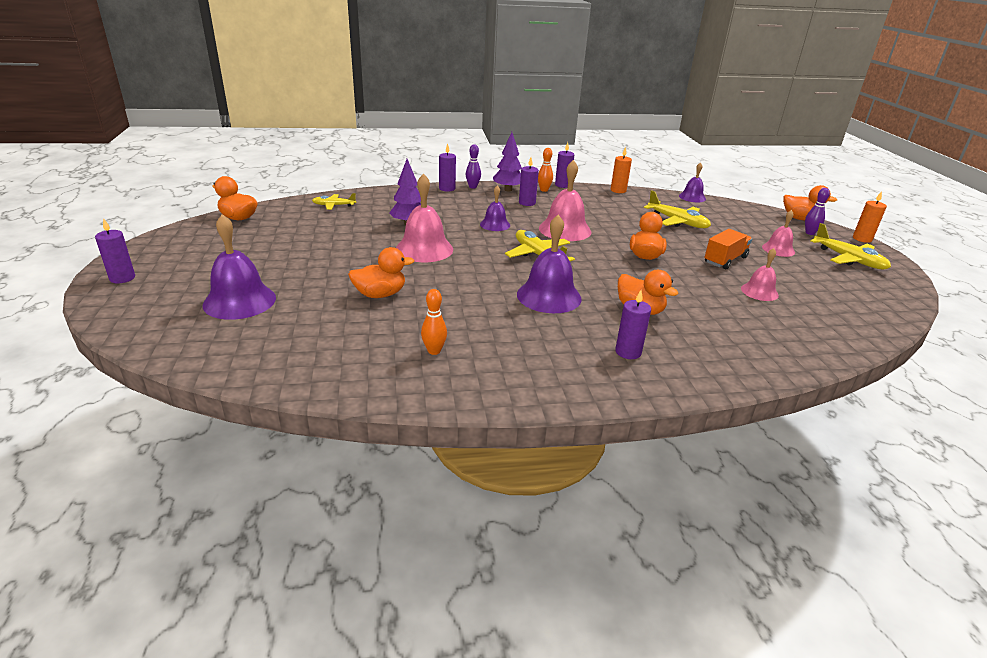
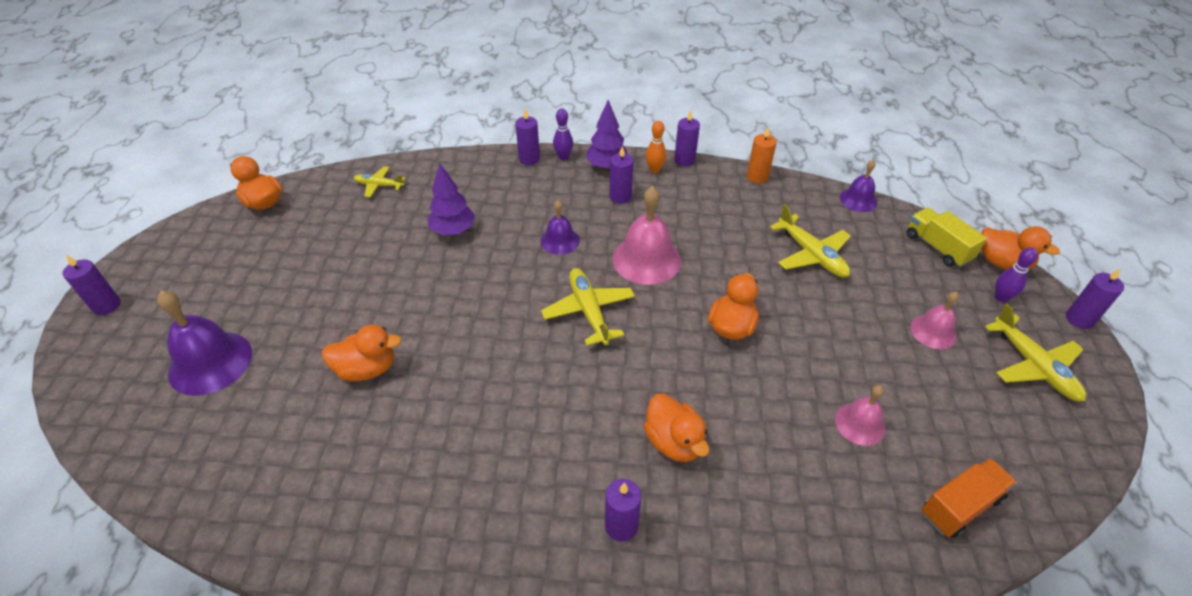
camera: 15 degrees right, 15 degrees up
(424, 249) = (452, 284): pink bell -> none
(434, 351) = (387, 486): orange bowling pin -> none
(549, 296) = (568, 397): purple bell -> none
(725, 260) = (842, 347): orange truck -> orange truck (960, 506)
(756, 214) = (937, 247): none -> yellow truck
(862, 239) = (1079, 319): orange candle -> purple candle

